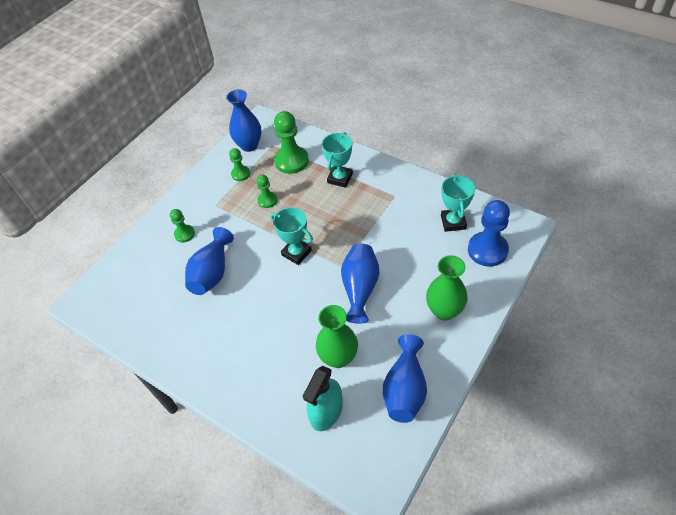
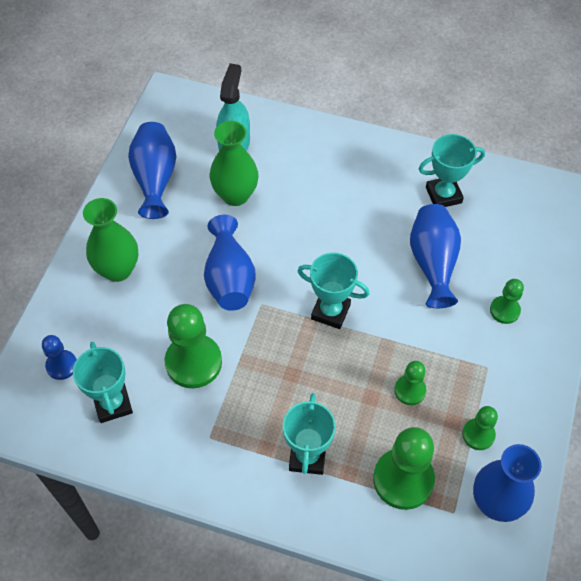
camera: 160 degrees right, 5 degrees up
(175, 323) = (443, 195): none -> turquoise trophy
(397, 237) = (193, 362): none -> green pawn
(487, 250) = (62, 365): blue pawn -> blue pawn, size x0.55

